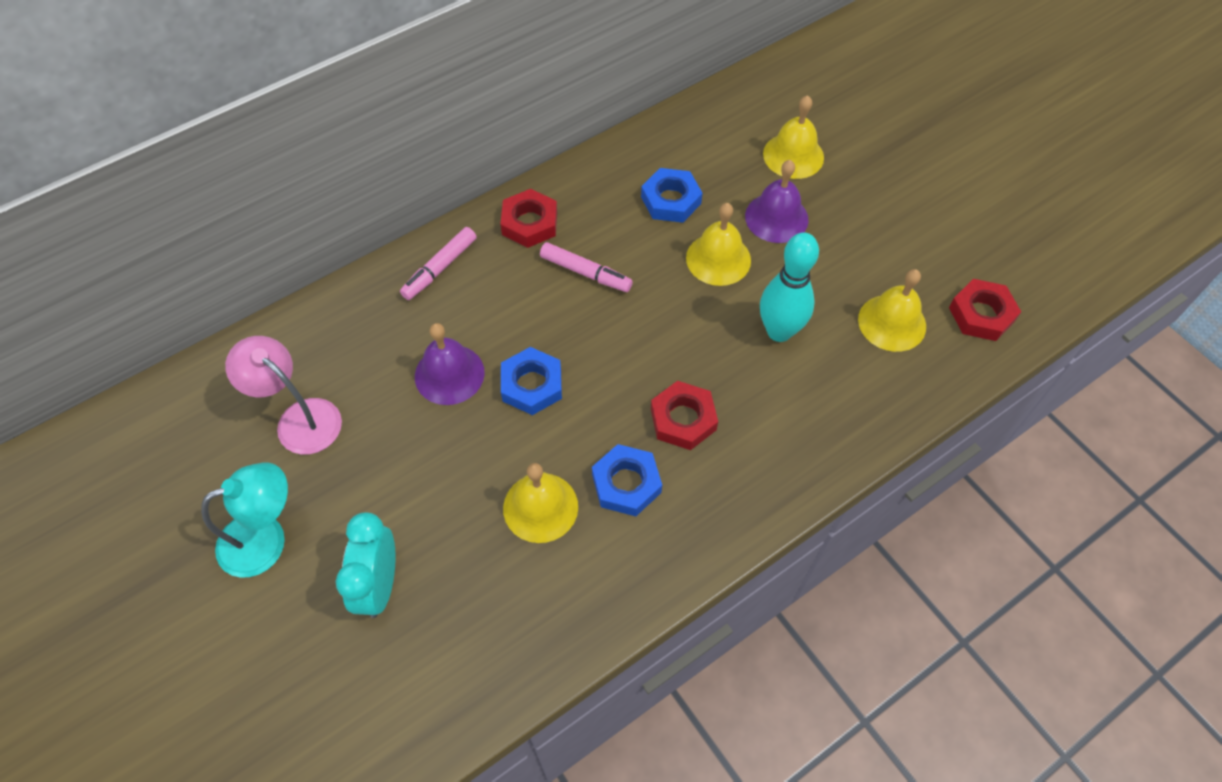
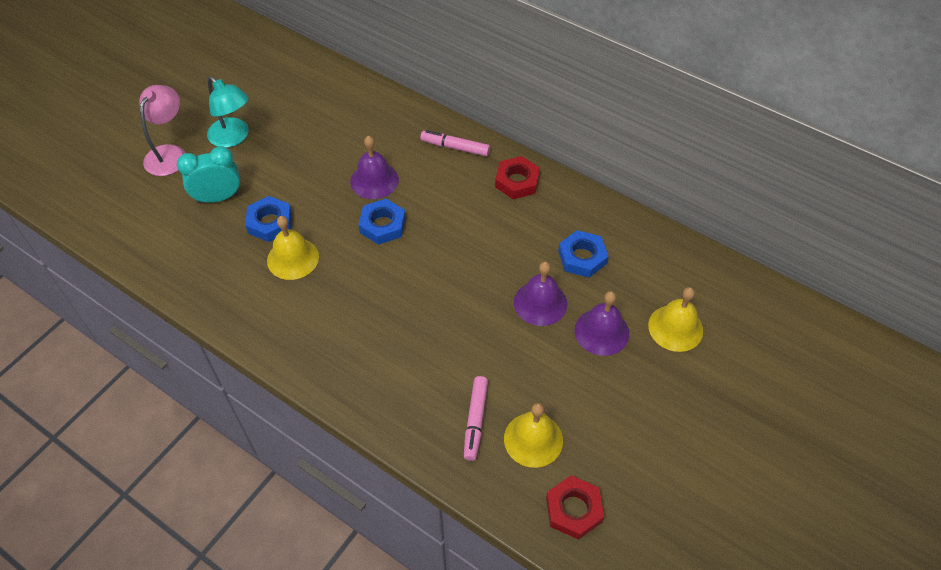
camera: 70 degrees right, 5 degrees down
(299, 418) = (316, 122): pink lamp -> pink lamp (169, 153)
(585, 273) = (488, 226): pink marker -> pink marker (475, 421)
(626, 483) = (325, 300): blue nut -> blue nut (270, 222)
(683, 419) = (387, 318): red nut -> none
(718, 259) = (540, 303): yellow bell -> purple bell
(779, 331) = (489, 360): turquoise bowling pin -> none

